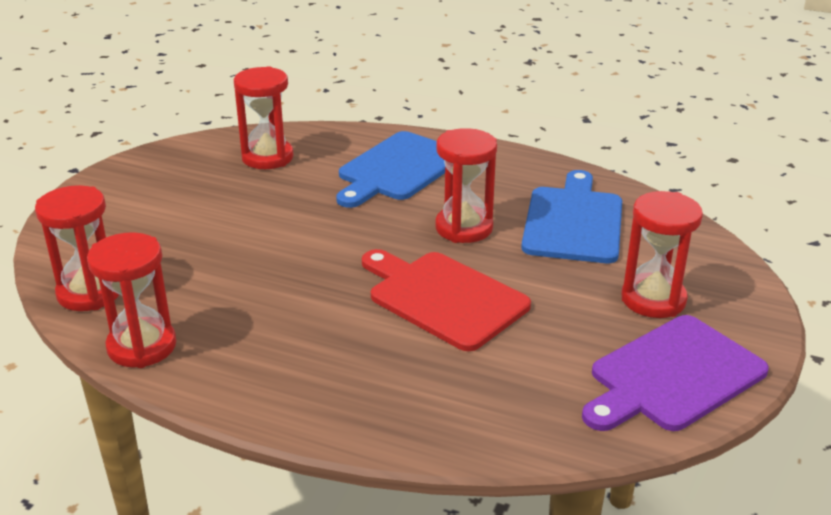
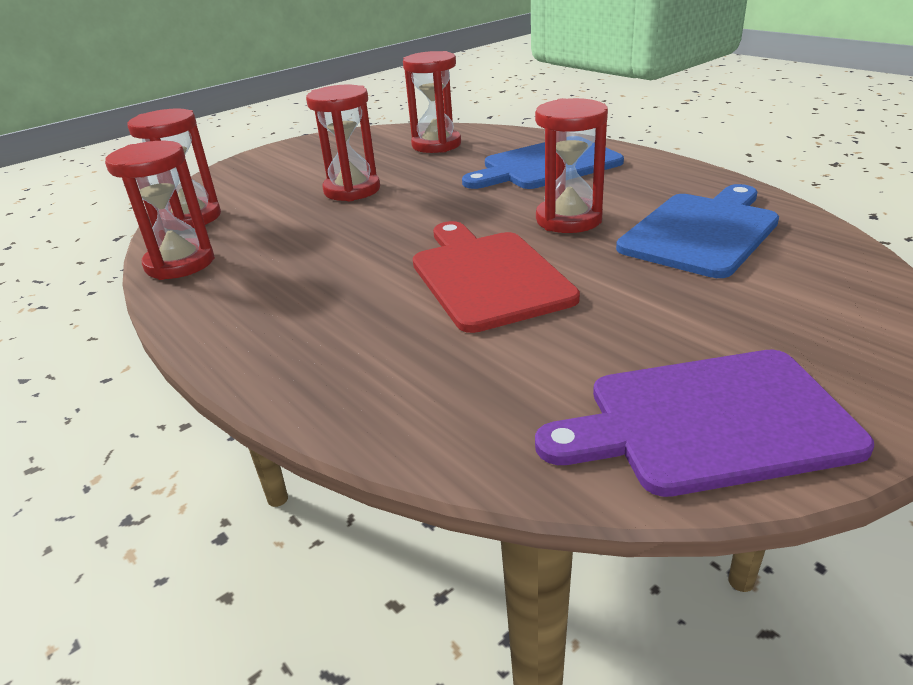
camera: 30 degrees right, 0 degrees up
(653, 299) = (747, 326): red hourglass -> red hourglass (352, 190)

